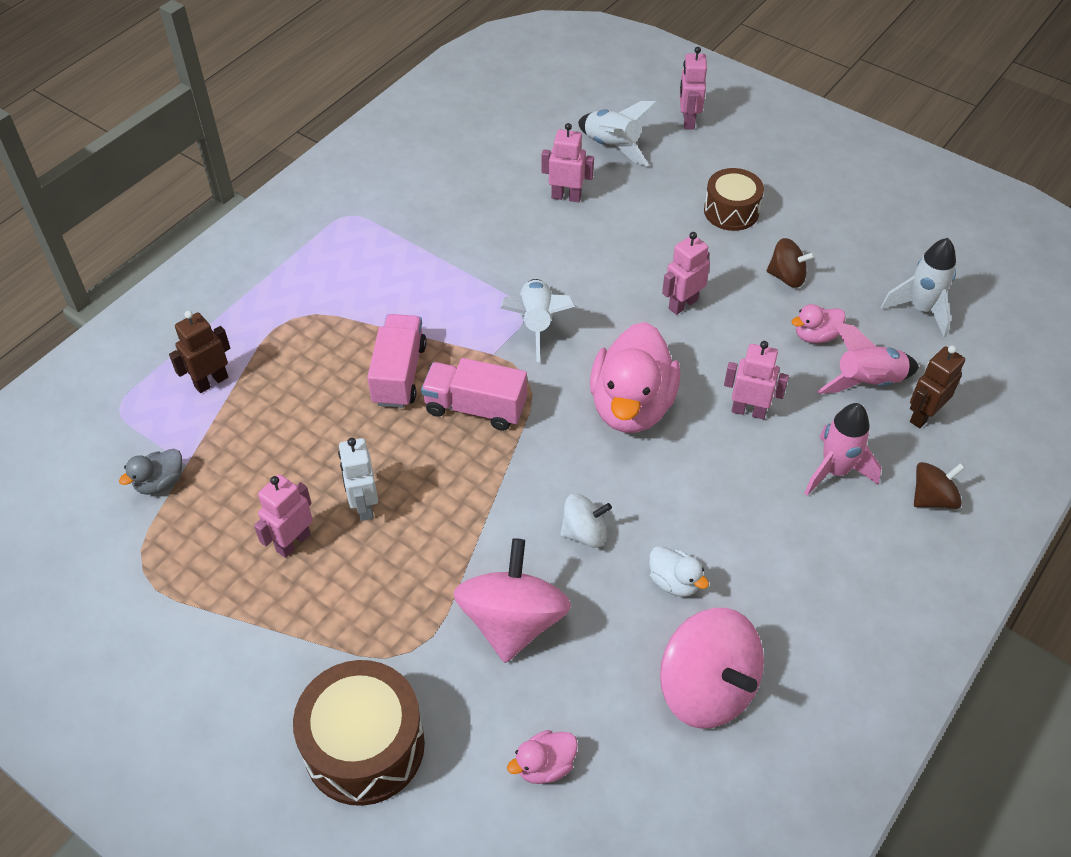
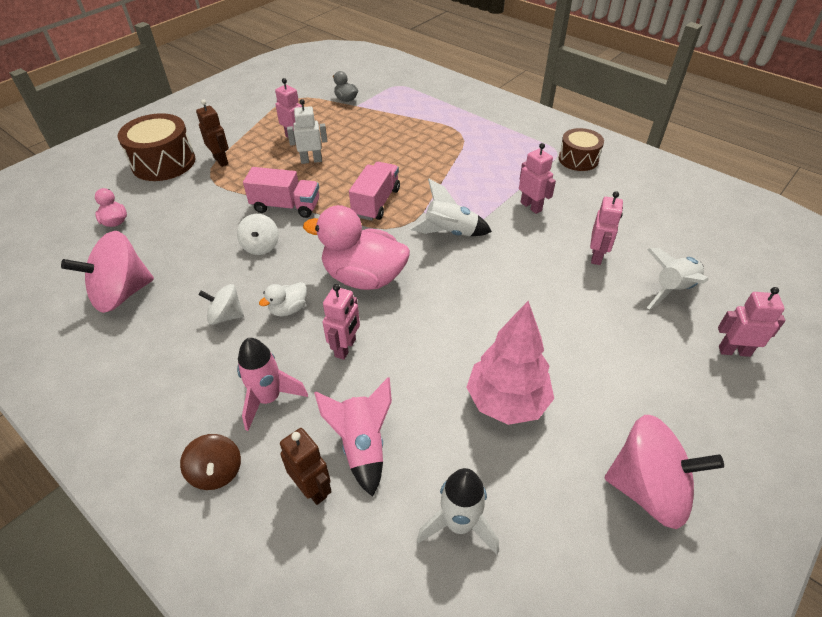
camera: 95 degrees right, 5 degrees down
(211, 381) = (412, 109): brown robot -> brown robot (221, 161)
(399, 374) = (409, 172): pink truck -> pink truck (286, 206)
(512, 621) = (210, 213): pink spinning top -> pink spinning top (648, 489)
(674, 582) = (206, 286): white duck -> white duck (288, 309)
(682, 304) = (470, 318): pink robot -> pink robot (531, 206)
(724, 543) = (226, 316): none -> white spinning top
(731, 211) = (597, 369): brown drum -> brown drum (578, 159)
(787, 277) = (507, 402): brown spinning top -> pink tree
(815, 336) = (427, 412): pink duck -> none

